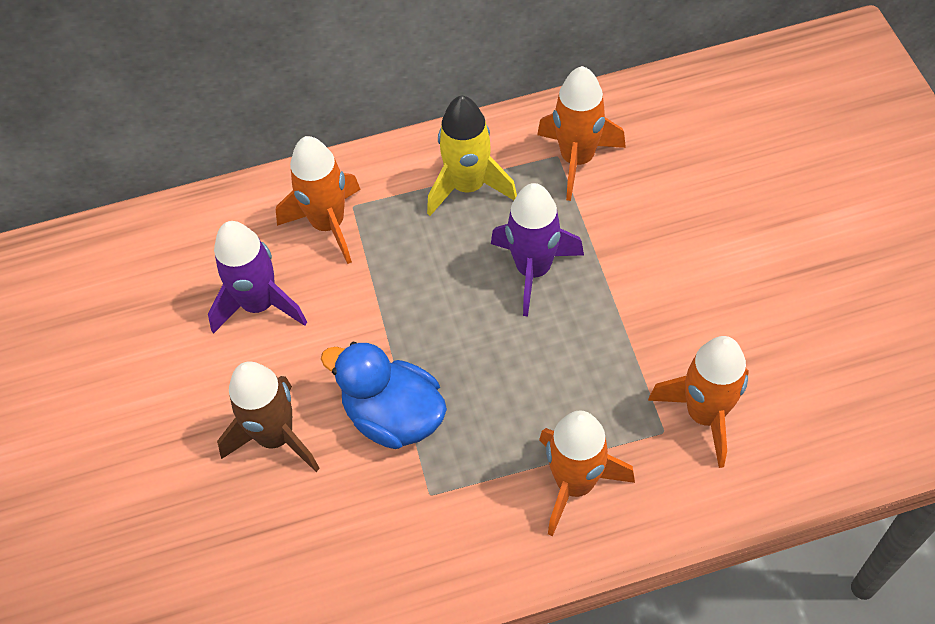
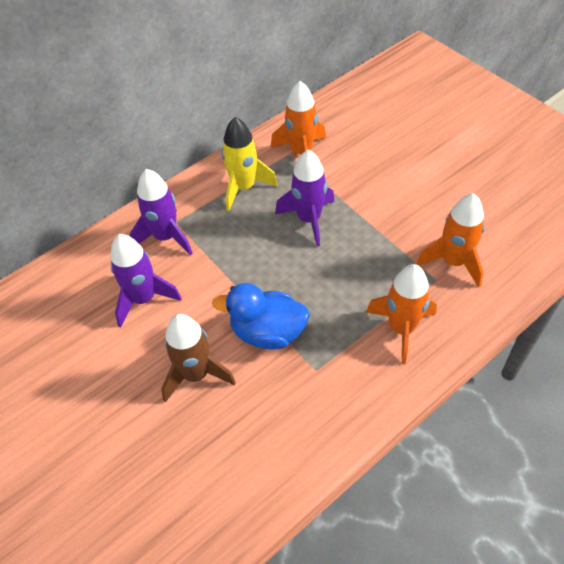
camera: 25 degrees left, 5 degrees down
(328, 224) = (166, 237): orange rocket -> purple rocket

